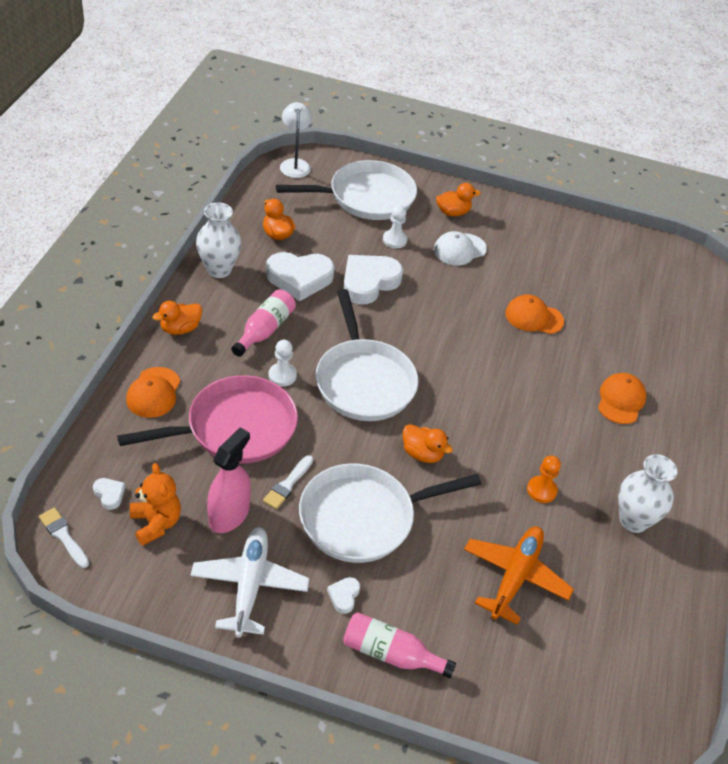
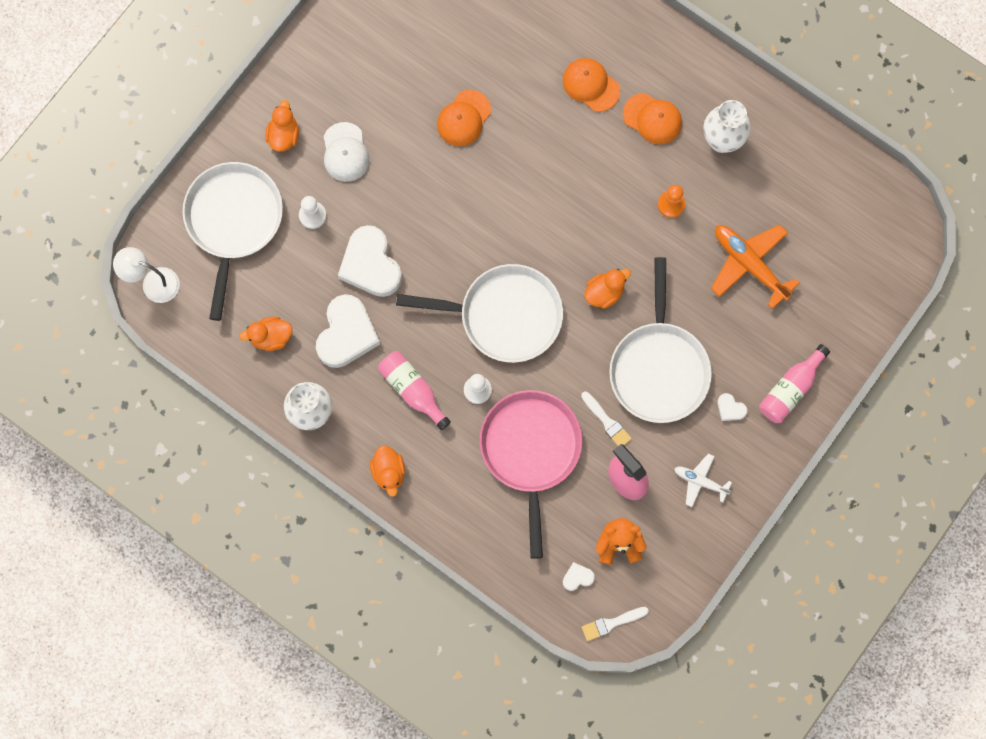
camera: 65 degrees left, 30 degrees up
(153, 393) = (468, 515): orange cap -> orange cap (652, 119)
(249, 585) = (700, 481): white plane -> white plane, size x0.57

